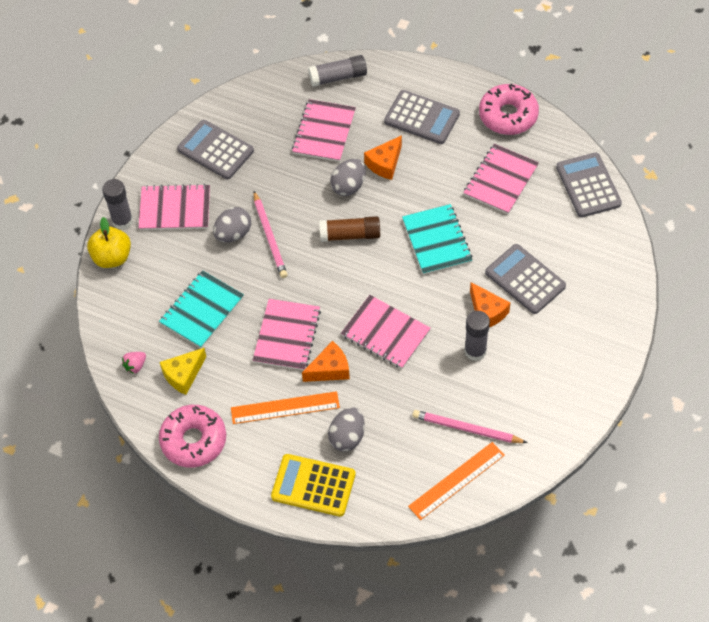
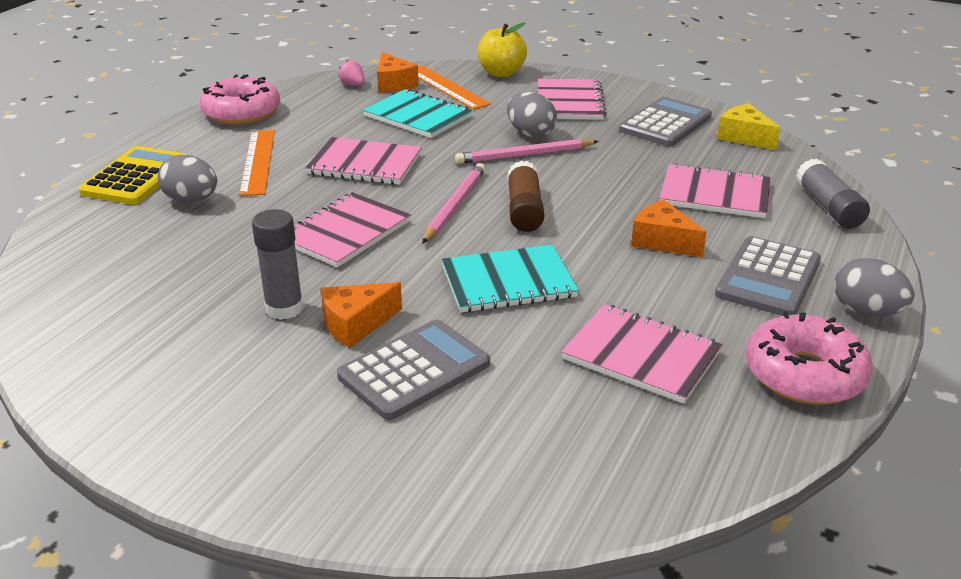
camera: 90 degrees right, 25 degrees down
(122, 221) = (552, 77): grey glue stick -> none
(183, 375) = (331, 107): yellow cheese -> yellow cheese (744, 137)
(330, 369) = (302, 190): orange cheese -> orange cheese (393, 84)
(349, 186) = (614, 211): grey egg -> grey egg (866, 311)
(457, 481) = (67, 280): orange ruler -> orange ruler (446, 87)
(466, 429) = (147, 293): pink pencil -> pink pencil (454, 205)
(588, 185) = (640, 474): grey calculator -> none

